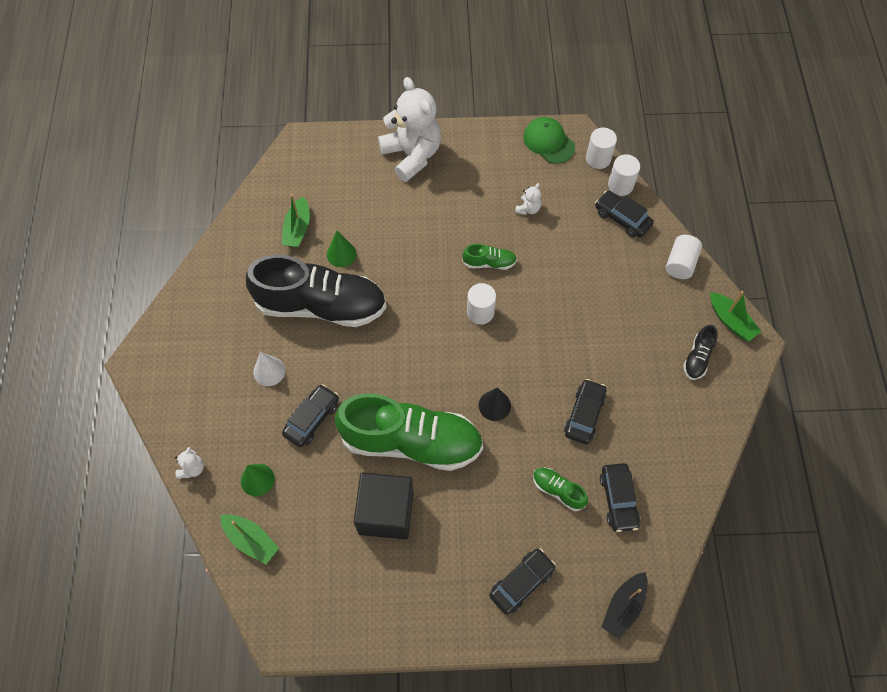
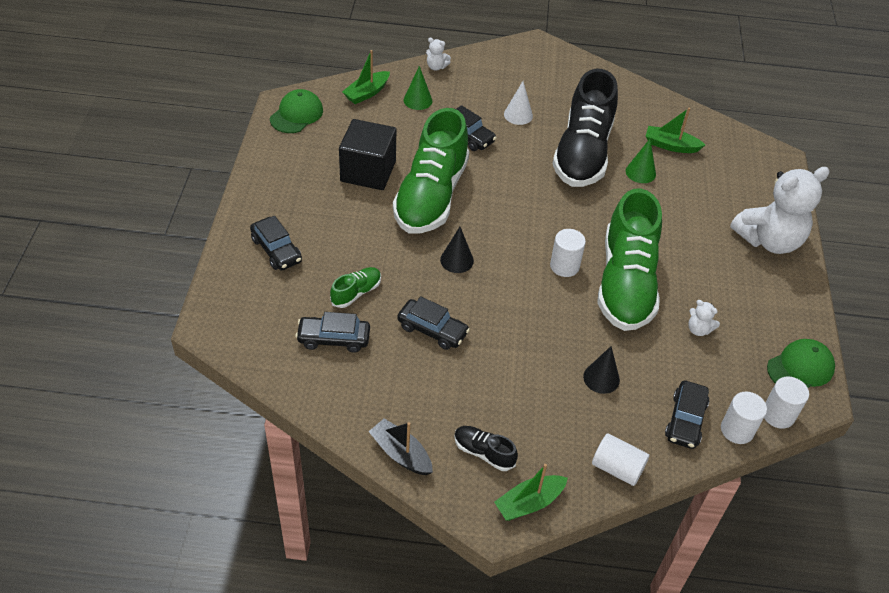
camera: 95 degrees right, 15 degrees down
(302, 615) = (296, 114): none -> green cap
(489, 263) = (625, 283): green shoe -> green shoe, size x2.43
(598, 277) = (601, 378): none -> black cone
(622, 218) = (685, 420): black car -> black car turned 150 degrees clockwise
(623, 607) = (228, 320): black boat -> black boat (401, 454)

